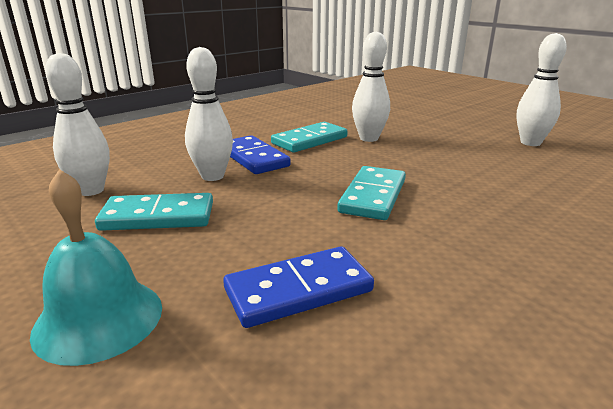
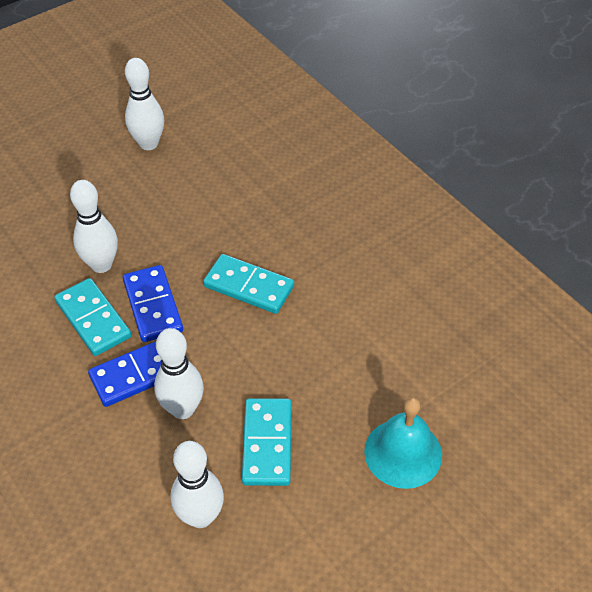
camera: 85 degrees left, 25 degrees up
(298, 290) = (378, 347): blue domino -> blue domino (153, 306)

